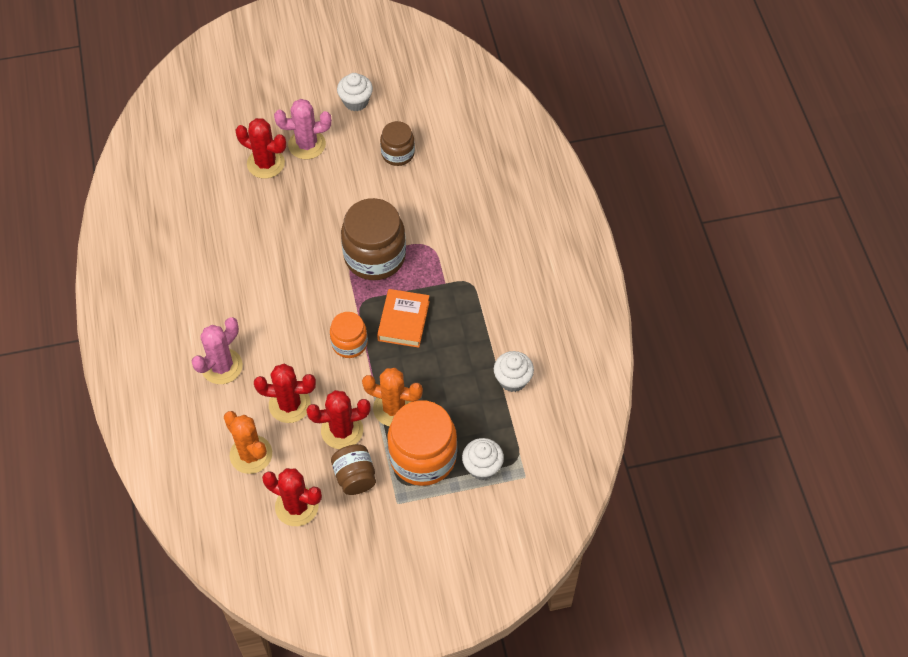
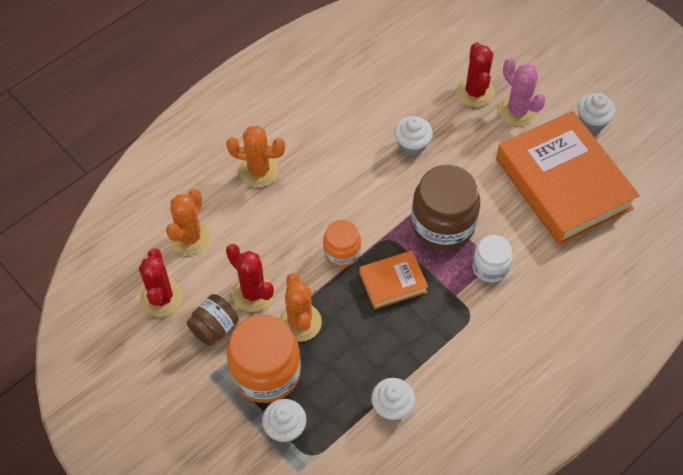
camera: 60 degrees right, 0 degrees up
(222, 366) = (258, 171): pink cactus -> orange cactus
(283, 237) = (412, 145): none -> white cupcake
(289, 404) = (253, 239): red cactus -> none
(398, 153) = (563, 183): brown jar -> orange book
(437, 245) = (490, 267): none -> white jar

